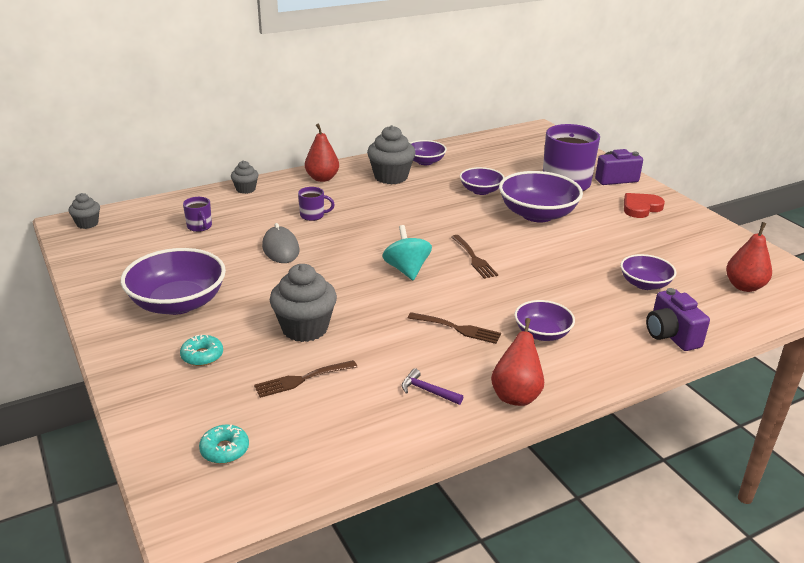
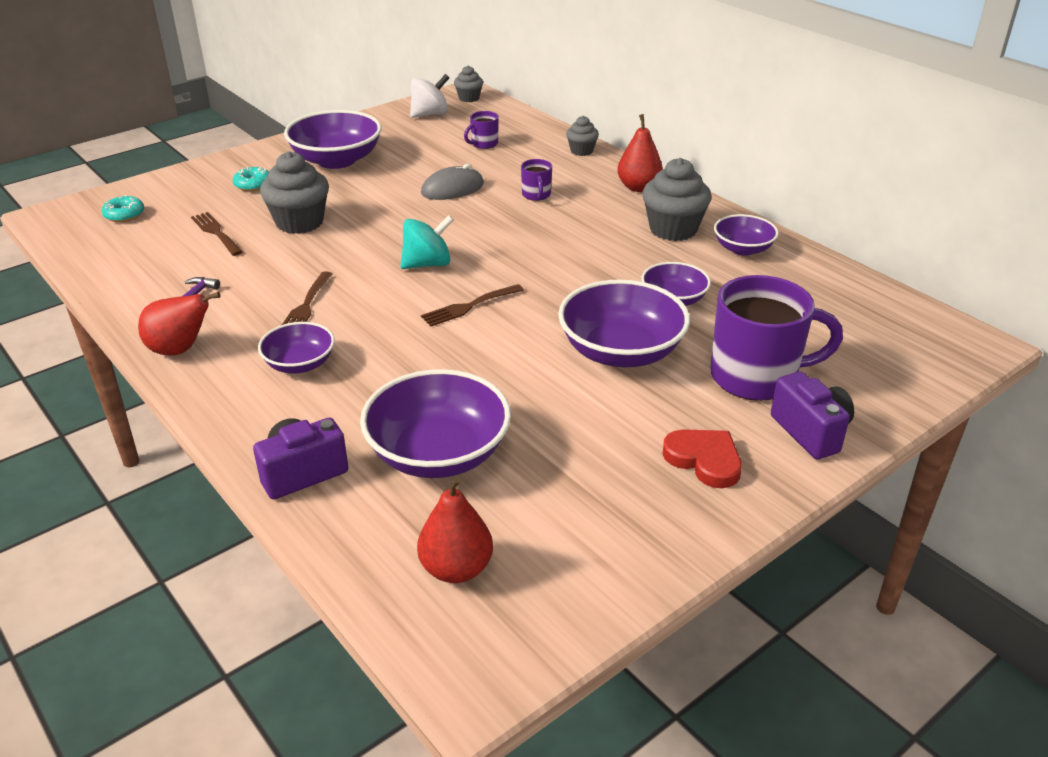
camera: 80 degrees right, 5 degrees up
(108, 246) = (430, 114): none -> white spinning top
(644, 284) = (438, 453): purple bowl -> purple bowl, size x1.75

